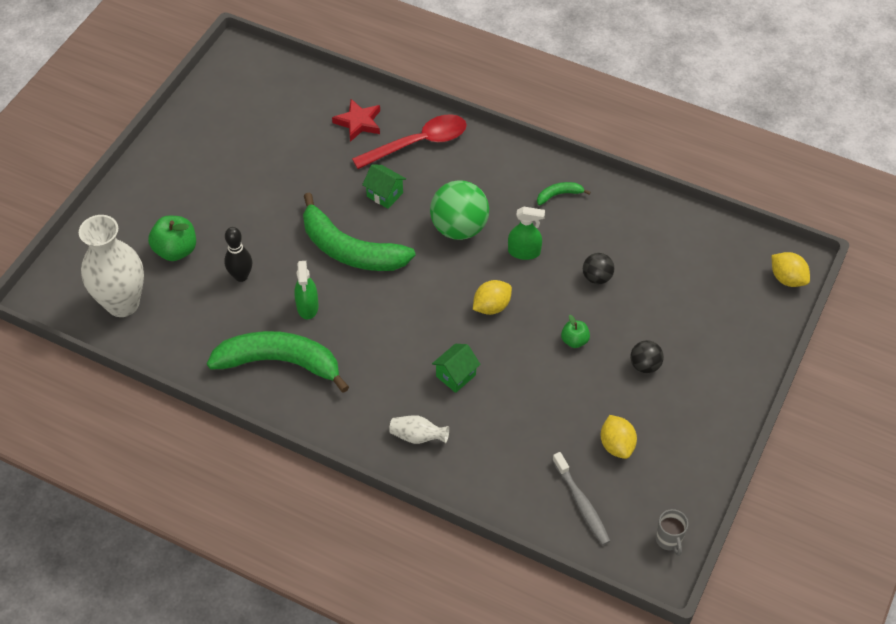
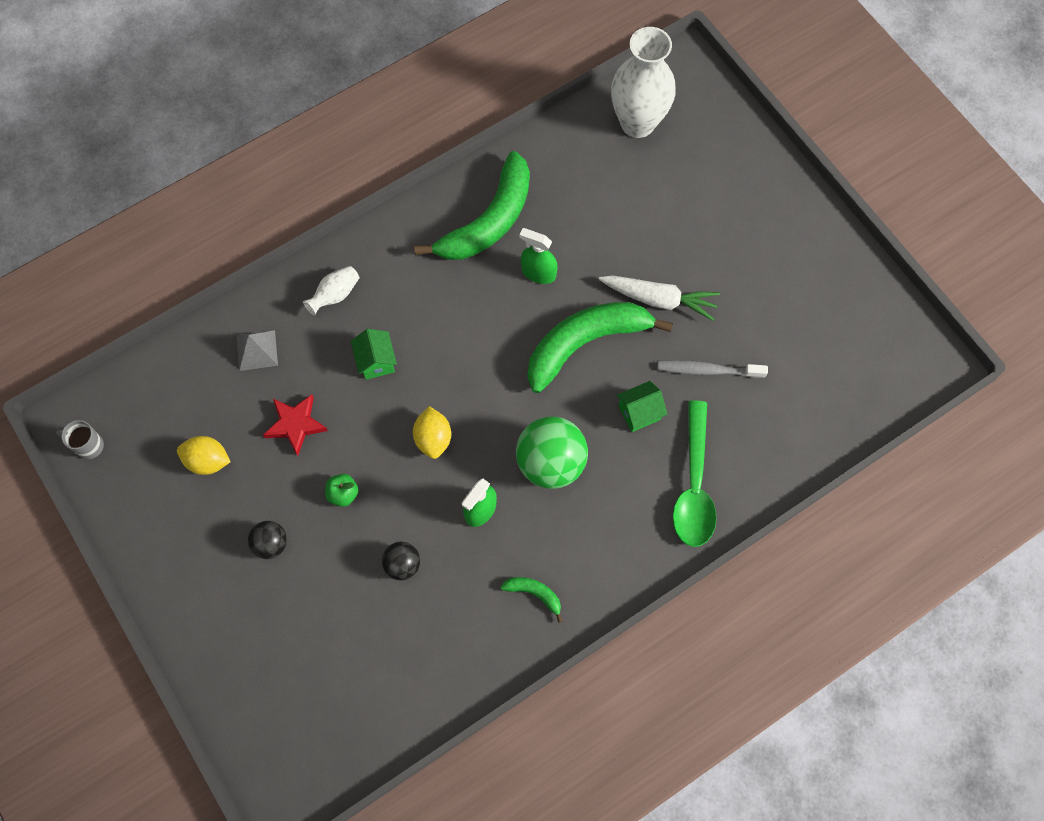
camera: 120 degrees right, 15 degrees up
(176, 250) = (677, 190): green apple -> none
(241, 276) = (611, 232): black bowling pin -> none
(283, 221) = (659, 299): none -> white carrot
(358, 122) = (759, 438): red star -> red star (295, 425)
(418, 143) = (694, 485): red spoon -> green spoon
(503, 465) = (257, 350): none -> grey pyramid
(559, 195) = (534, 594): green banana -> green banana turned 75 degrees counterclockwise
(581, 504) = (174, 394): grey toothbrush -> grey toothbrush (707, 370)
(787, 279) = (272, 772): yellow lemon -> none

